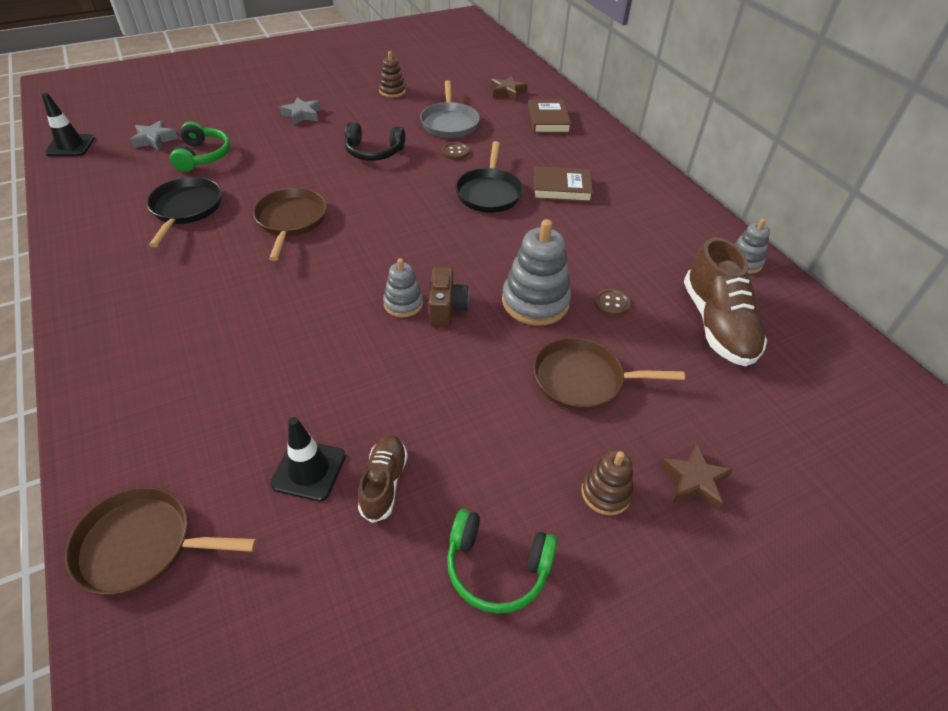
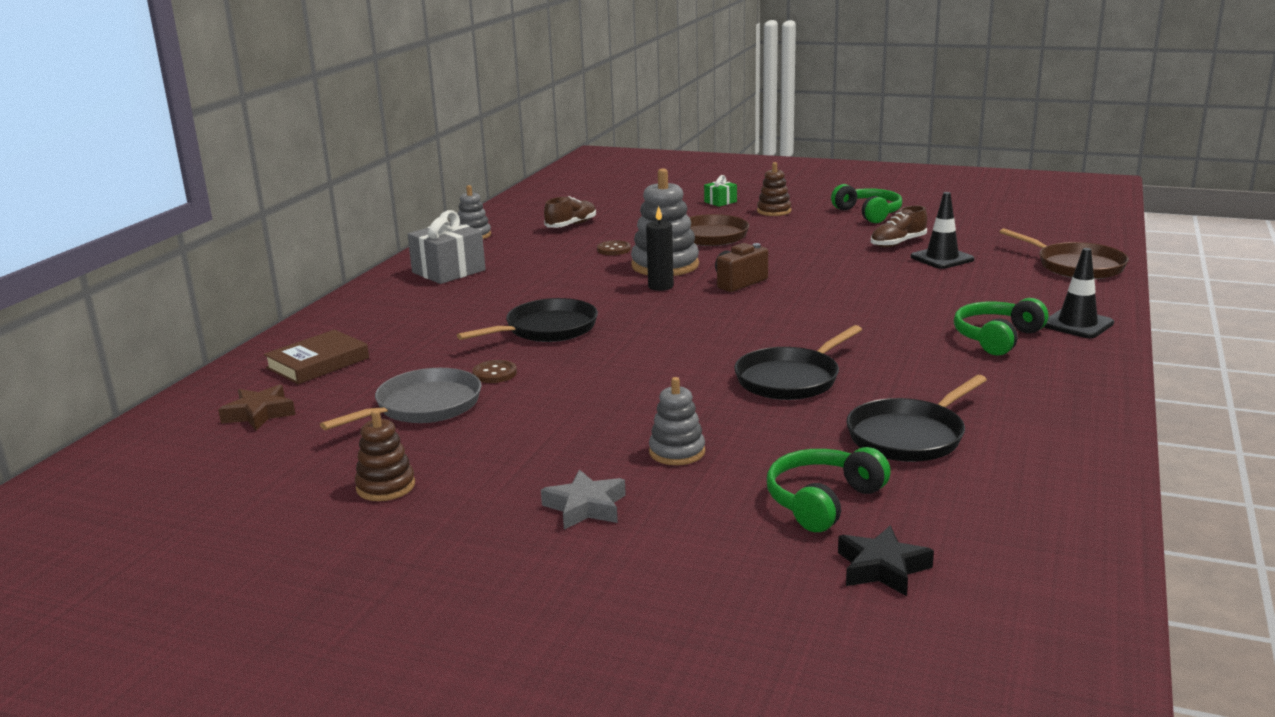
camera: 130 degrees left, 25 degrees down
(70, 146) = (1058, 626): black traffic cone -> black traffic cone (1077, 324)
(154, 139) = (882, 568): grey star -> black star
(176, 335) = (996, 338): none -> green headphones
(291, 220) = (790, 379): brown pan -> black pan
(373, 152) = (583, 411): black headphones -> none
(403, 304) = (769, 295): grey stacking toy -> grey stacking toy (677, 452)
(494, 271) = (660, 286): none -> black candle
(561, 188) = (476, 309): brown book -> none
(655, 212) = (448, 271): none -> grey gift
(694, 480) = (720, 202): brown star -> green gift
(717, 324) = (571, 225): brown shoe -> brown shoe, size x0.56

